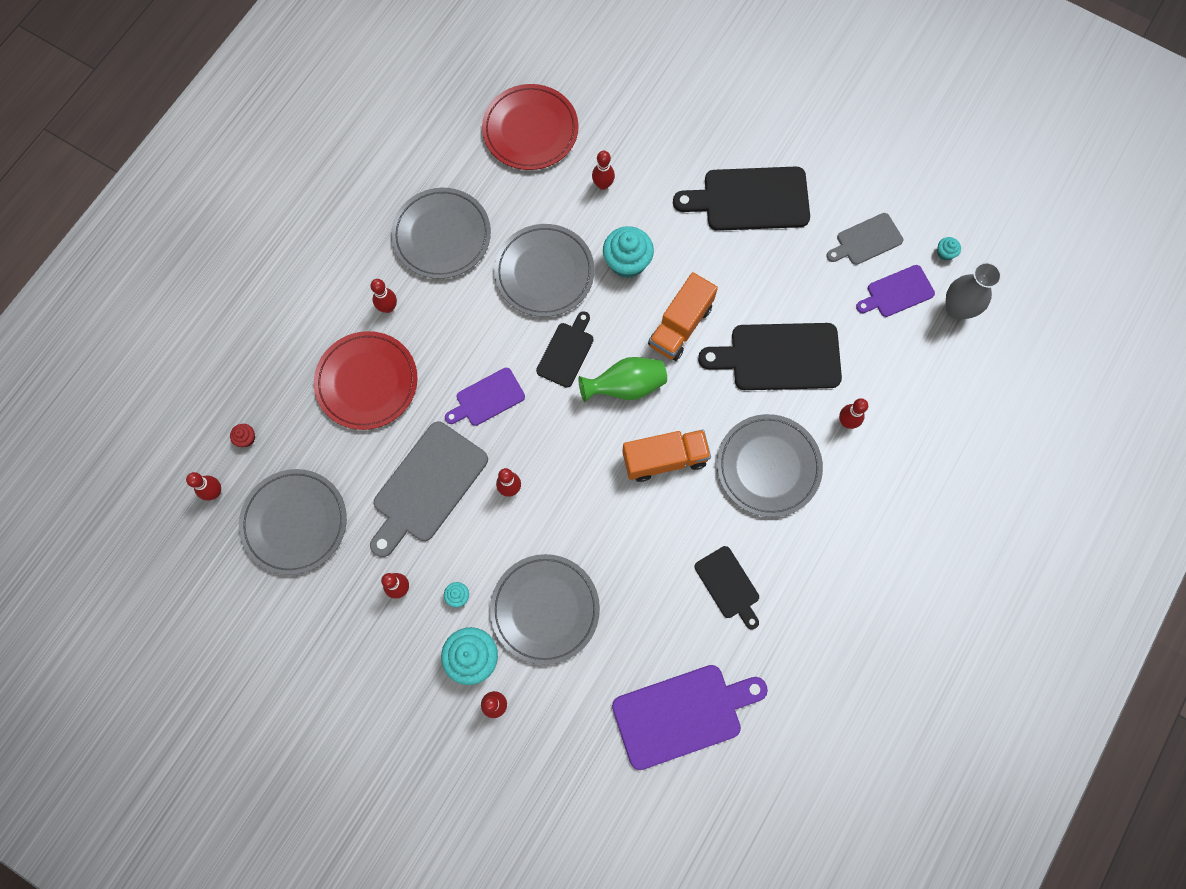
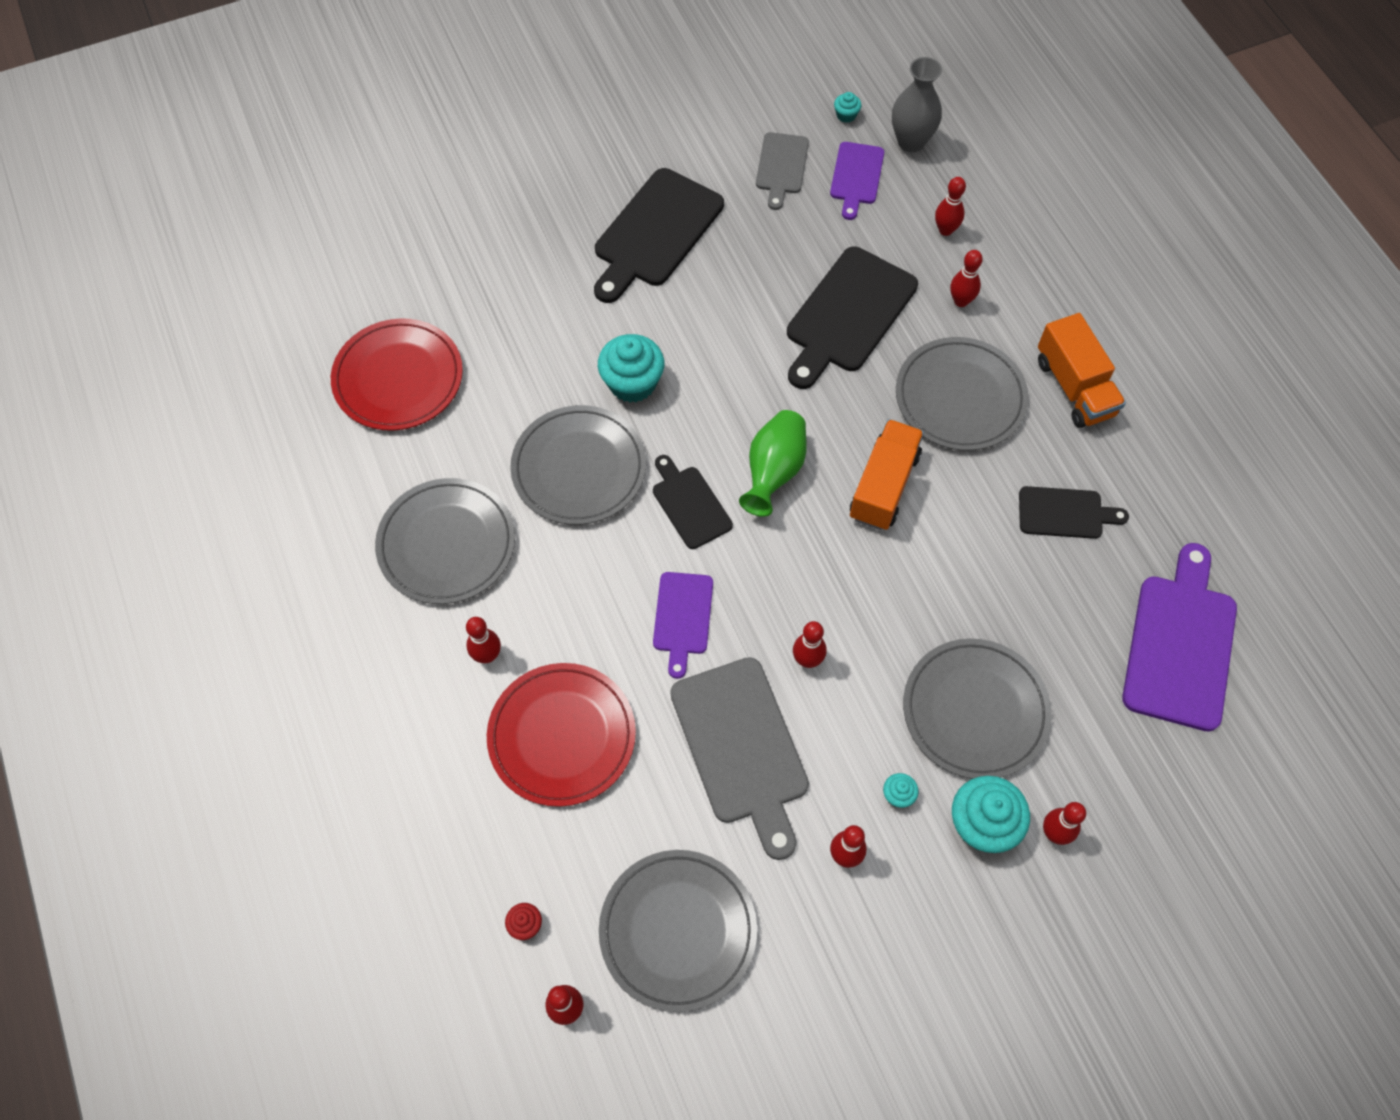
camera: 55 degrees left, 10 degrees down
(603, 185) = (524, 350): red bowling pin -> red bowling pin (945, 230)
(680, 326) = (745, 379): orange truck -> orange truck (1074, 387)

